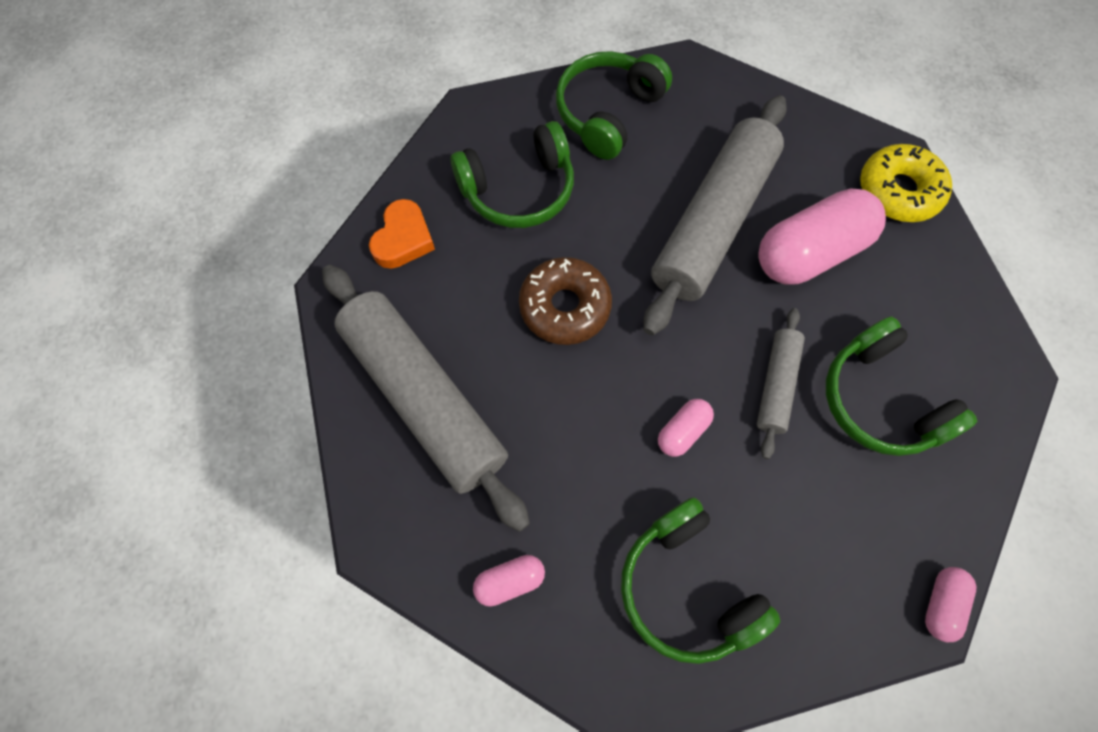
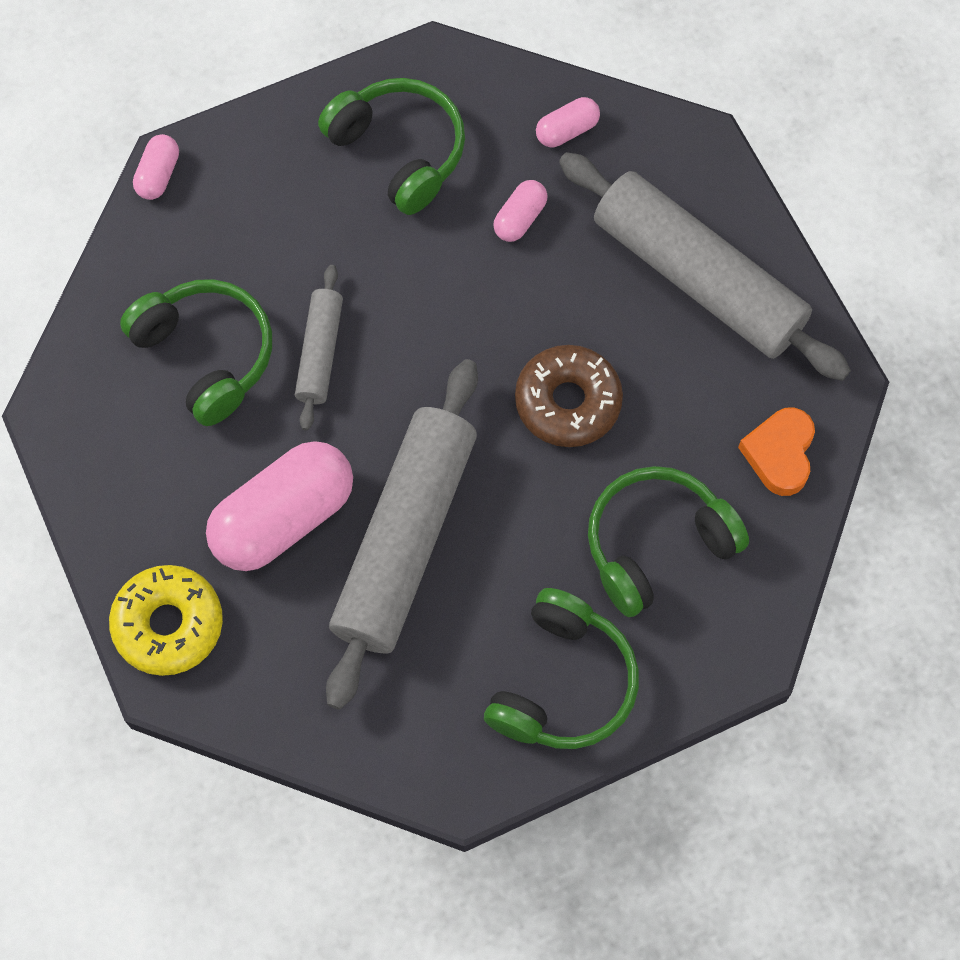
camera: 170 degrees right, 0 degrees up
(682, 431) = (417, 289): pink capsule -> pink capsule (520, 218)

